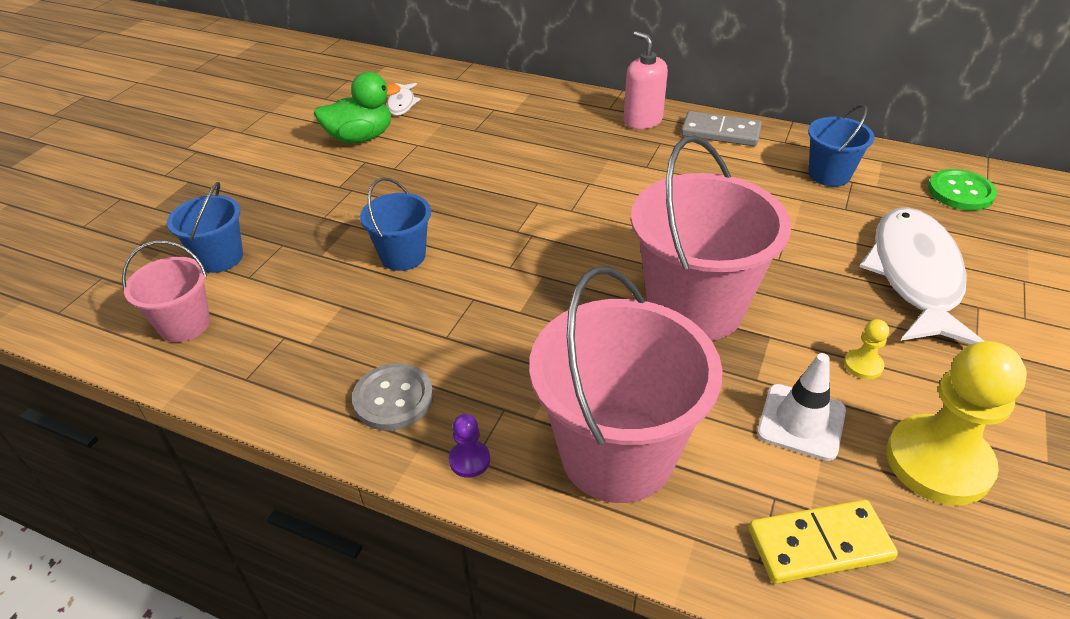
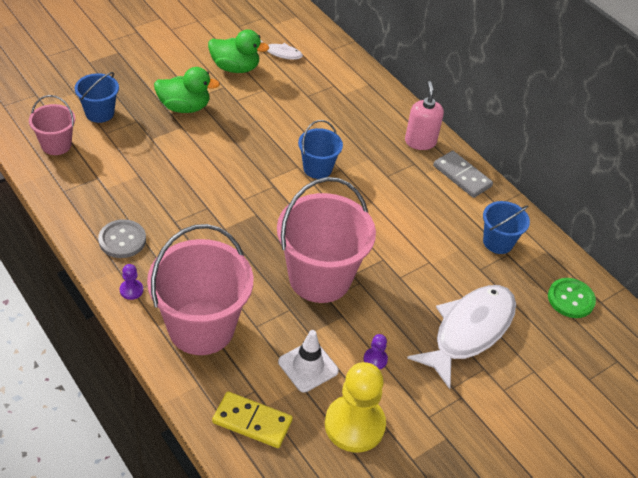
camera: 25 degrees right, 5 degrees up
(334, 202) = (184, 107): none -> green duck
(402, 104) = (281, 53): white fish -> white fish turned 105 degrees counterclockwise
(403, 256) = (193, 162): blue bucket -> blue bucket (317, 168)
(863, 365) = (375, 359): yellow pawn -> purple pawn

